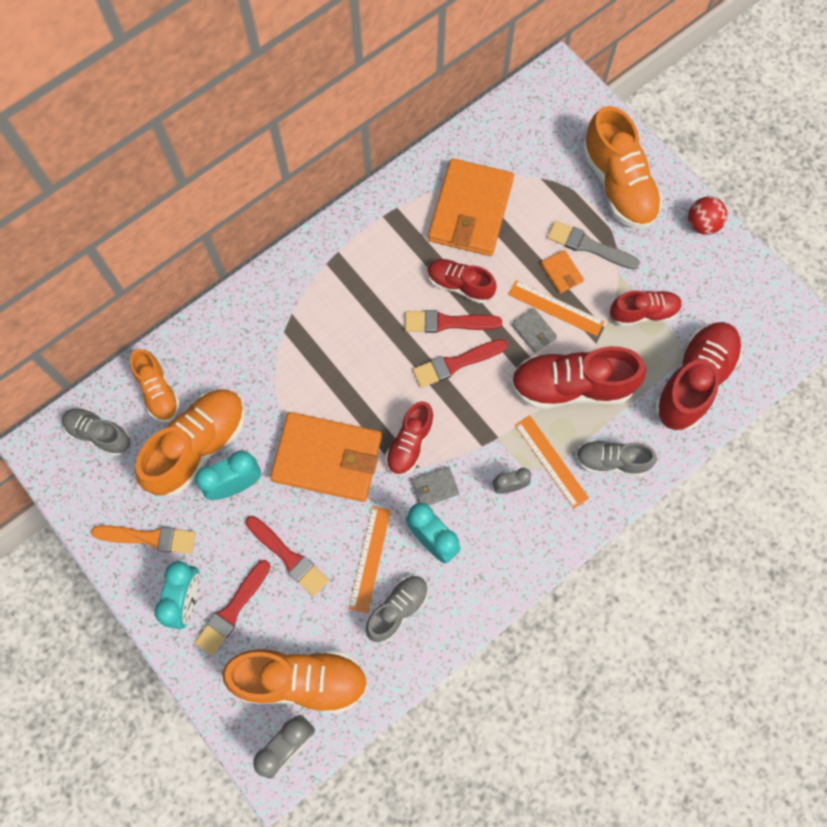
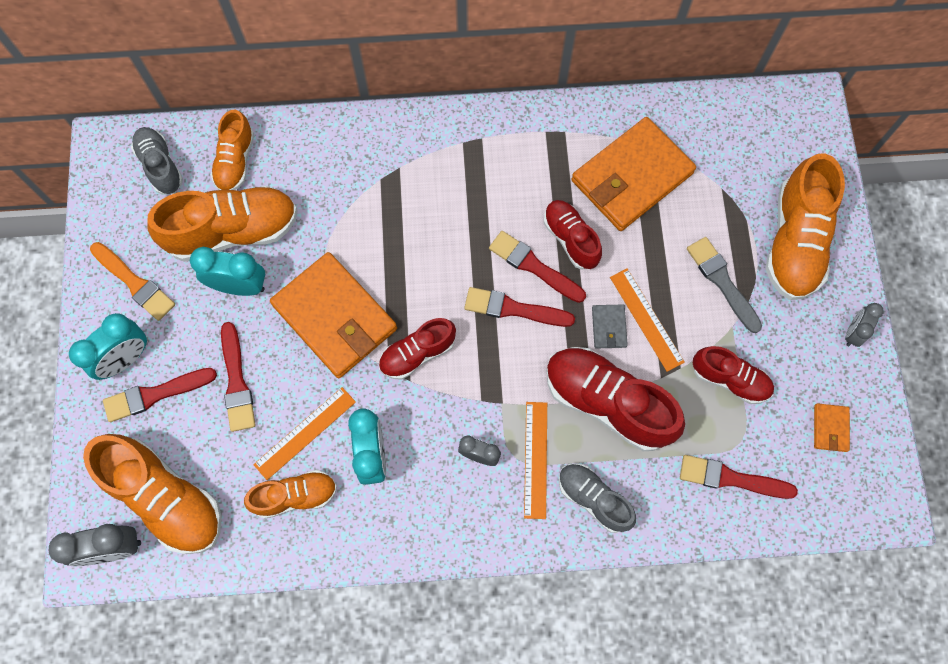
camera: 35 degrees right, 0 degrees up
(397, 609) = (295, 496): grey shoe -> orange shoe
(435, 487) = (410, 409): grey wallet -> none
(561, 273) = (676, 290): orange wallet -> orange wallet (830, 428)
(693, 381) = (731, 478): red shoe -> red brush
(702, 224) = (853, 333): red ball -> grey clock

